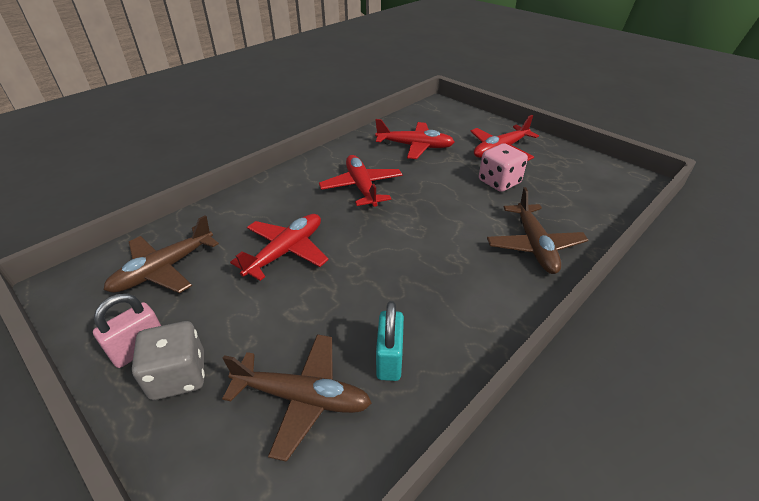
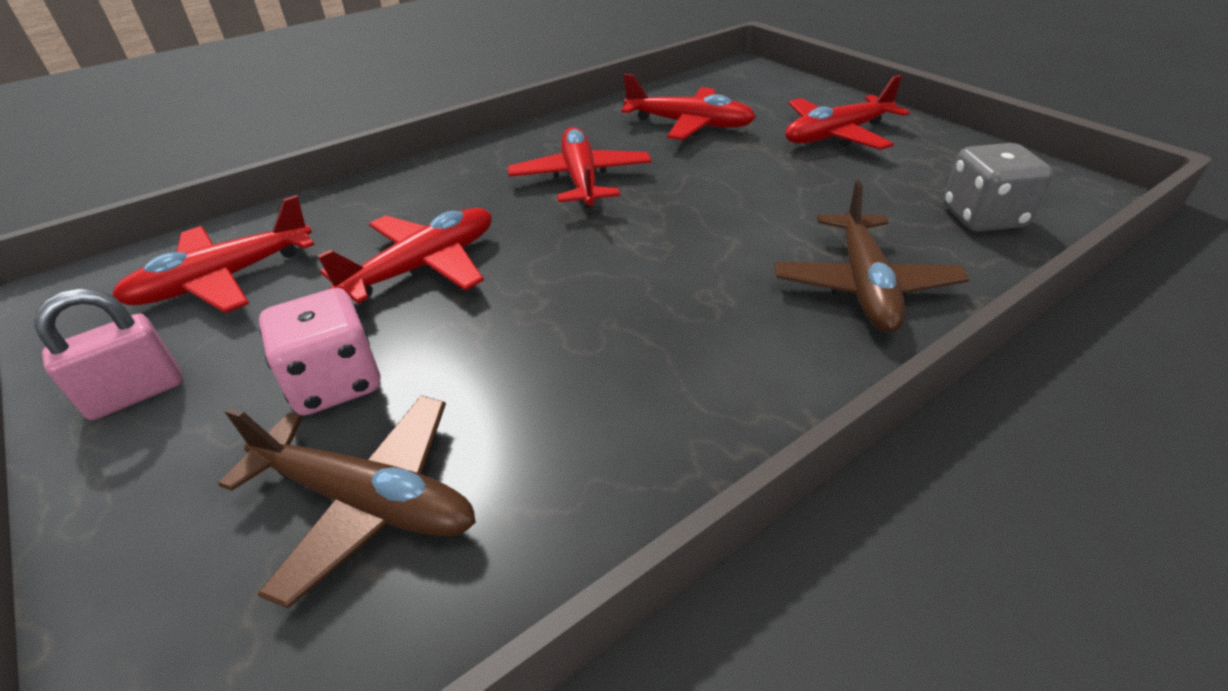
camera: 10 degrees right, 0 degrees up
(164, 269) = (223, 280): brown plane -> red plane
(179, 376) = (178, 442): grey dice -> grey dice (983, 217)
(389, 359) = (542, 452): turquoise padlock -> none
(499, 182) = (823, 182): pink dice -> pink dice (335, 382)

